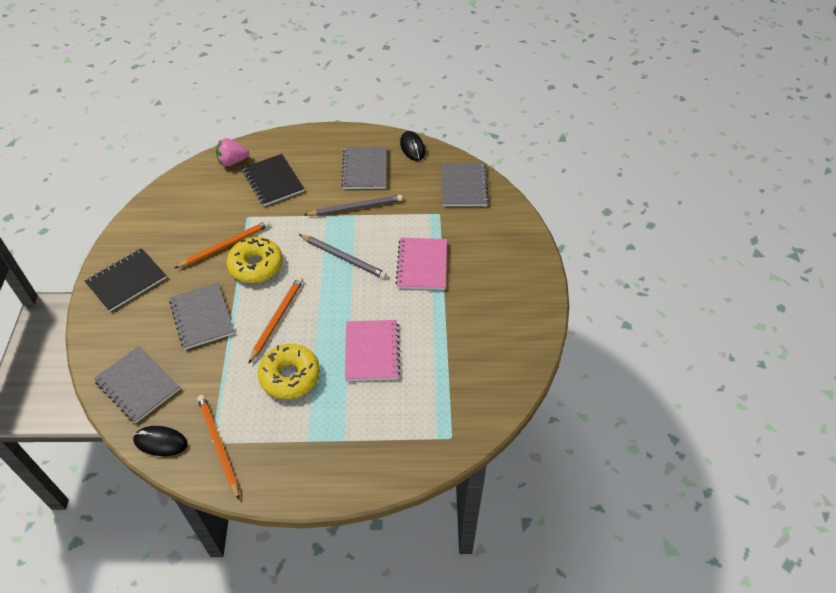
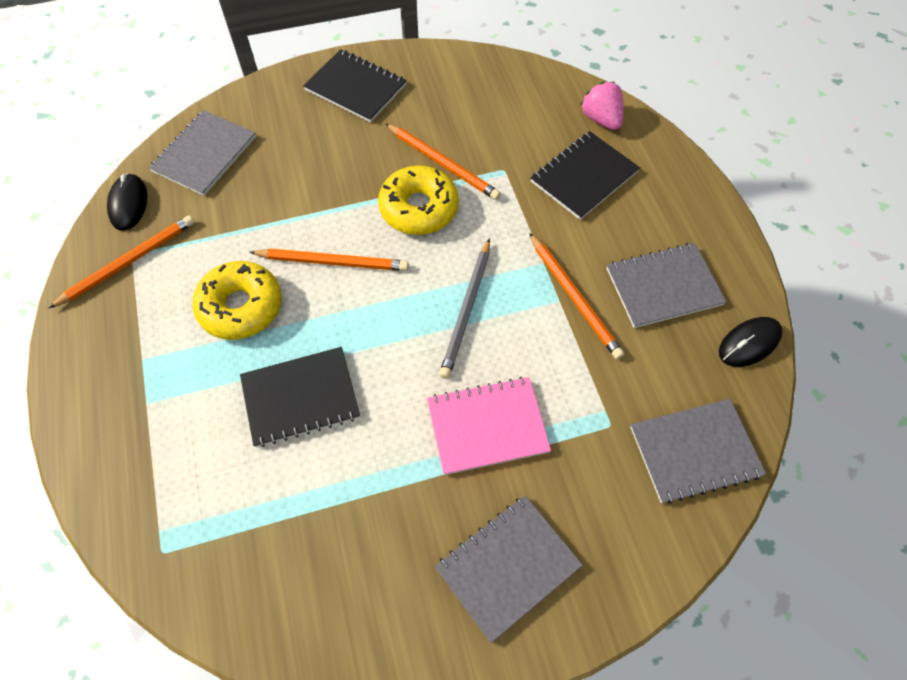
camera: 75 degrees right, 10 degrees up
(202, 317) = (317, 180): grey notebook -> grey notebook (507, 567)
(356, 207) = (574, 297): grey pencil -> orange pencil
(372, 351) = (300, 398): pink notebook -> black notebook

